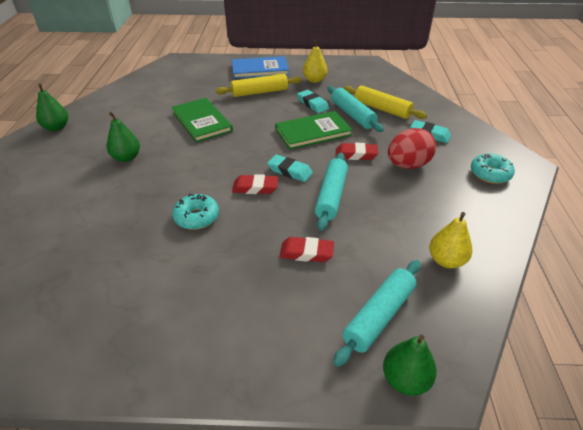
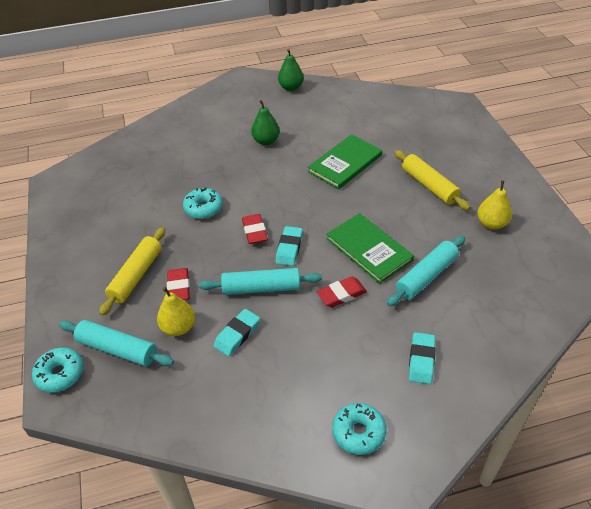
camera: 75 degrees right, 5 degrees up
(260, 69) = (484, 170): blue book -> none
(312, 104) = (430, 235): turquoise eraser -> turquoise eraser (237, 335)
(356, 154) = (341, 294): red eraser -> red eraser turned 75 degrees clockwise
(382, 109) = (458, 302): yellow rolling pin -> yellow rolling pin (136, 275)
(405, 379) = (60, 374): green pear -> turquoise donut
(408, 165) = (341, 345): red egg -> none
(446, 260) = (192, 393): yellow pear -> yellow pear (178, 327)

